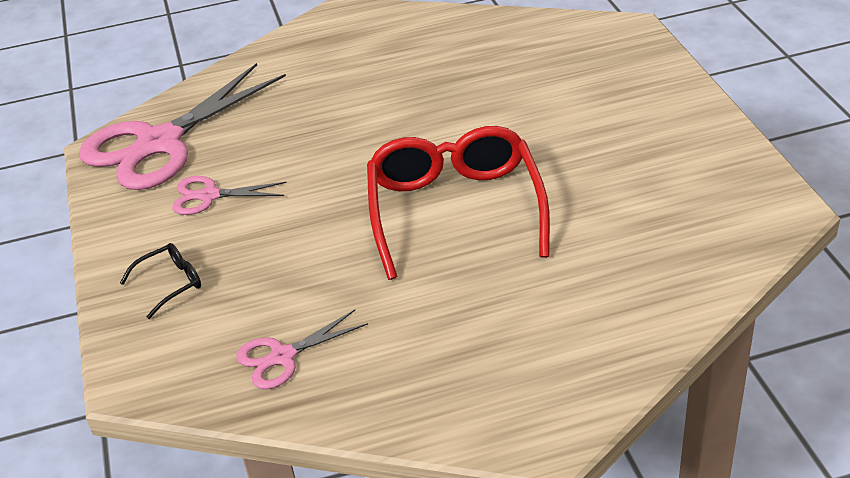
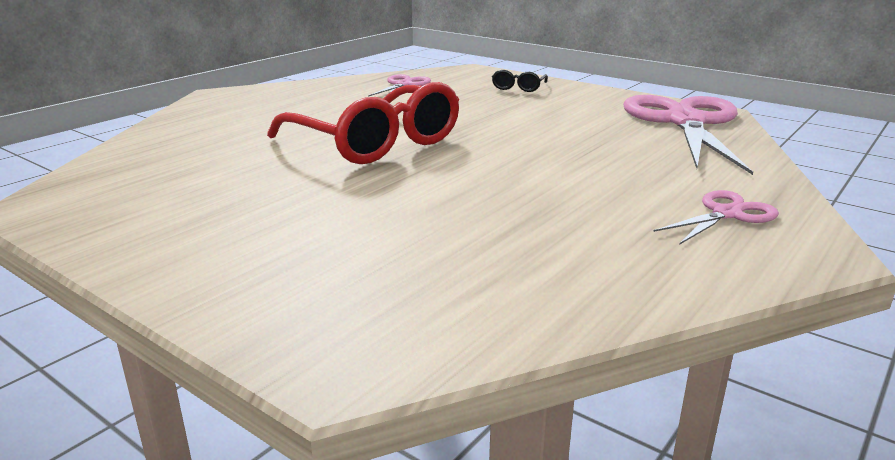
camera: 140 degrees right, 15 degrees down
(209, 196) = (579, 112): pink scissors -> pink scissors (726, 214)

